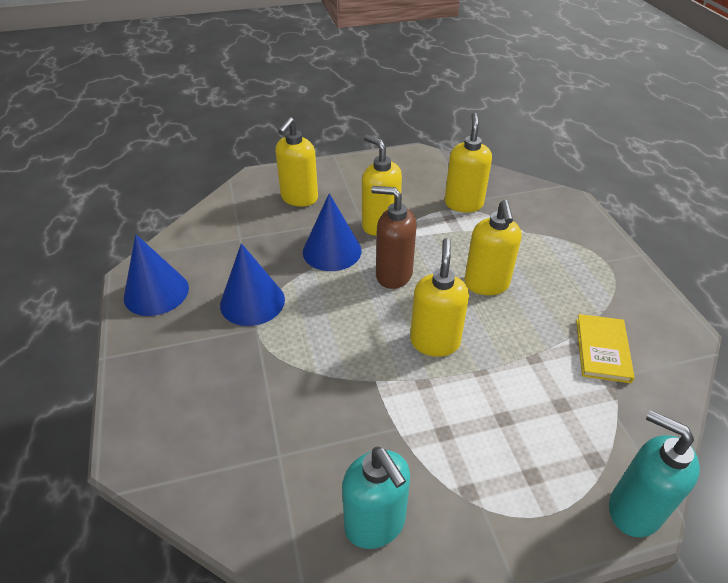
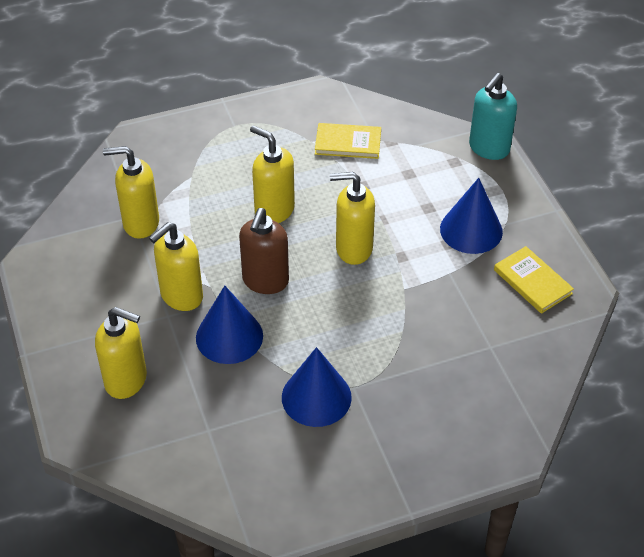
camera: 95 degrees left, 5 degrees up
(156, 292) = (310, 493): blue cone -> blue cone (471, 230)
(375, 524) = (532, 282): turquoise soap dispenser -> yellow book
(486, 284) = (274, 210): yellow soap dispenser -> yellow soap dispenser turned 135 degrees counterclockwise

